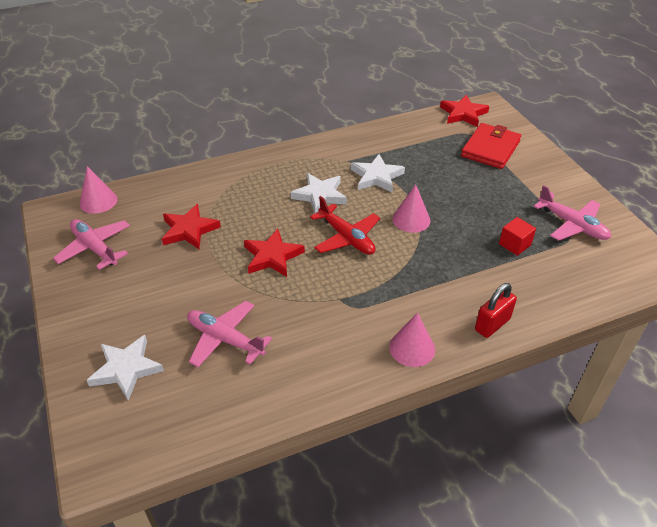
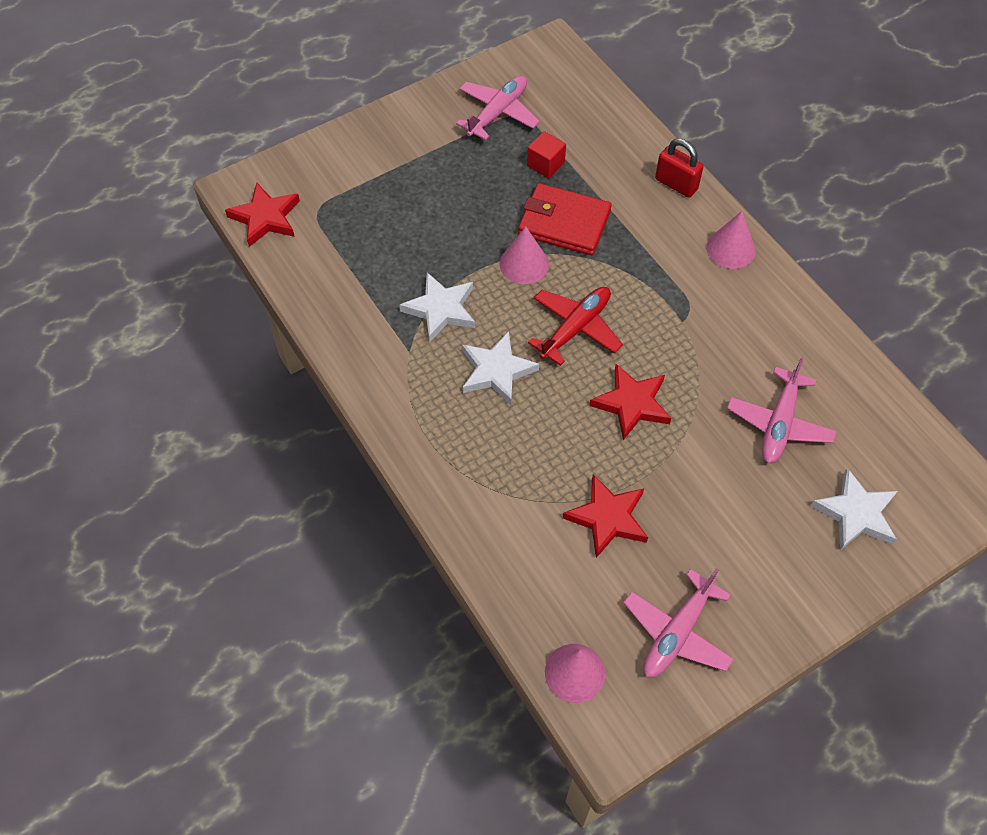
camera: 100 degrees left, 15 degrees up
(490, 149) = (353, 186): red wallet -> red wallet (564, 223)

